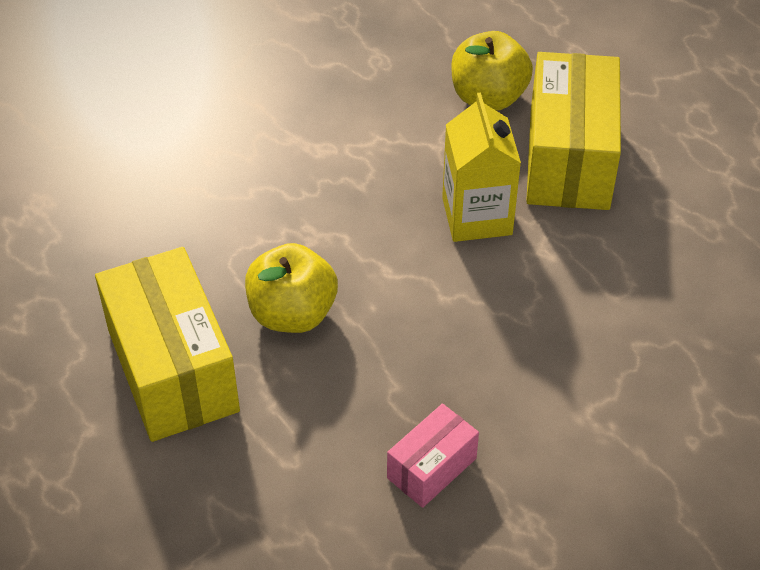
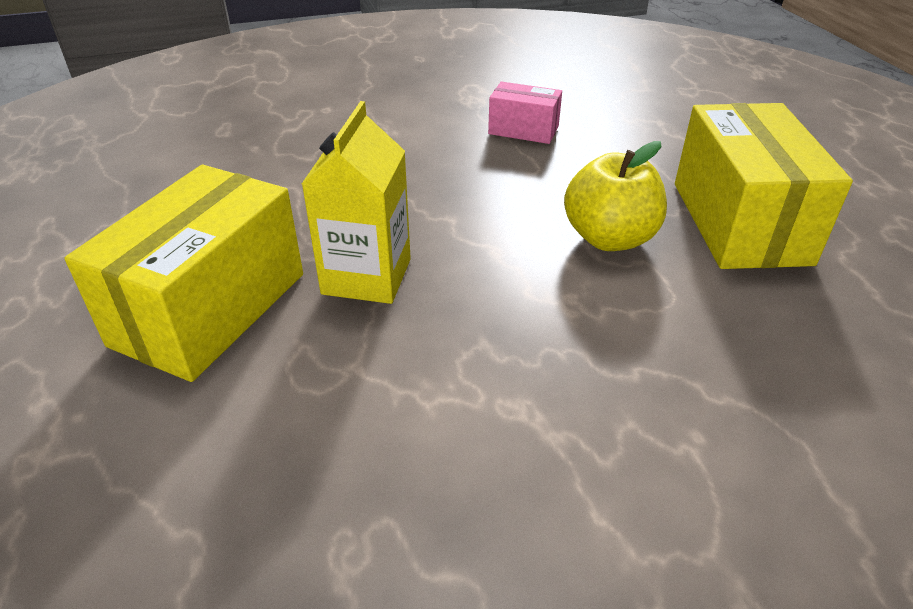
camera: 160 degrees left, 10 degrees down
(431, 468) = (523, 130): pink box -> pink box turned 45 degrees clockwise
(488, 97) = (229, 421): yellow apple -> none

